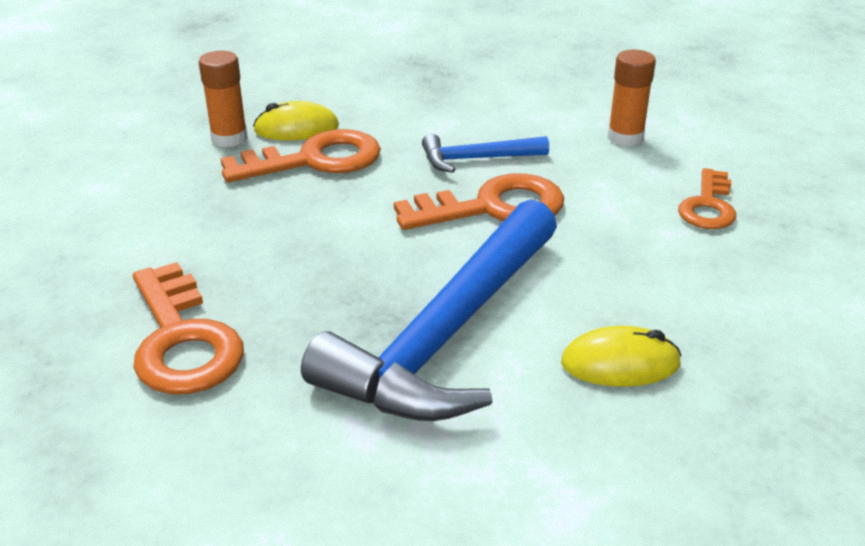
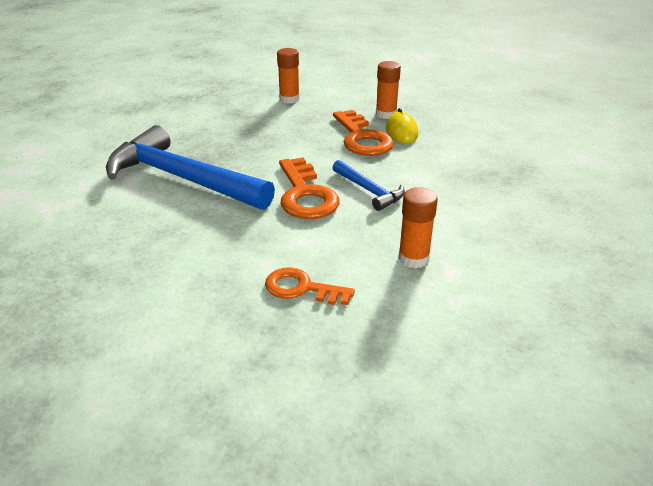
camera: 90 degrees right, 0 degrees up
(122, 232) = (289, 99): none -> orange glue stick
(182, 340) = (201, 119): orange key -> none
(477, 159) = (369, 190): blue hammer -> blue hammer turned 150 degrees clockwise
(620, 363) = (136, 229): yellow mouse -> none

